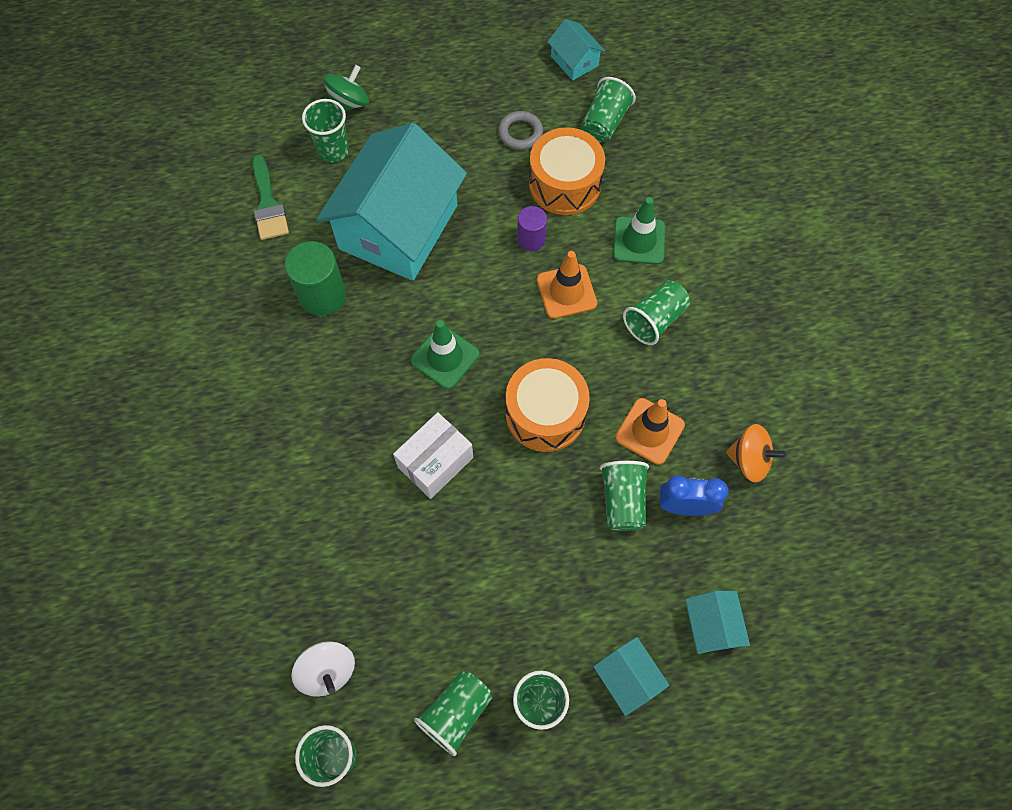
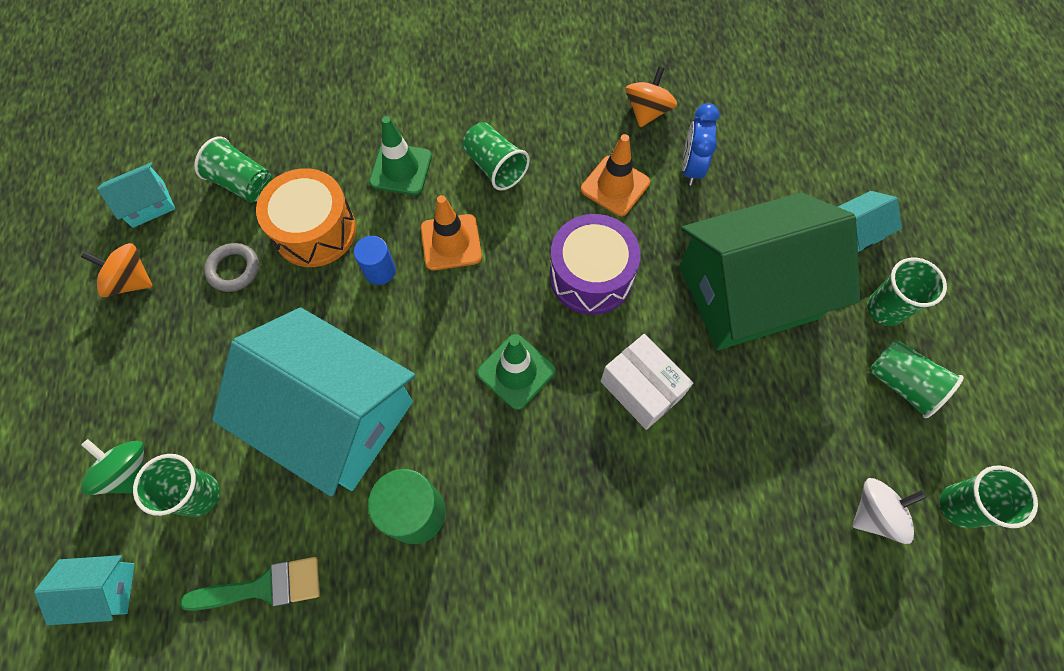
camera: 85 degrees left, 0 degrees up
(502, 67) = (131, 281): none -> orange spinning top
(531, 239) = (380, 271): purple cylinder -> blue cylinder
(544, 562) = (748, 292): none -> green house
(545, 414) = (591, 276): orange drum -> purple drum
(622, 500) = (685, 217): green cup -> none
(711, 625) = (801, 162): turquoise house -> turquoise house (103, 590)

